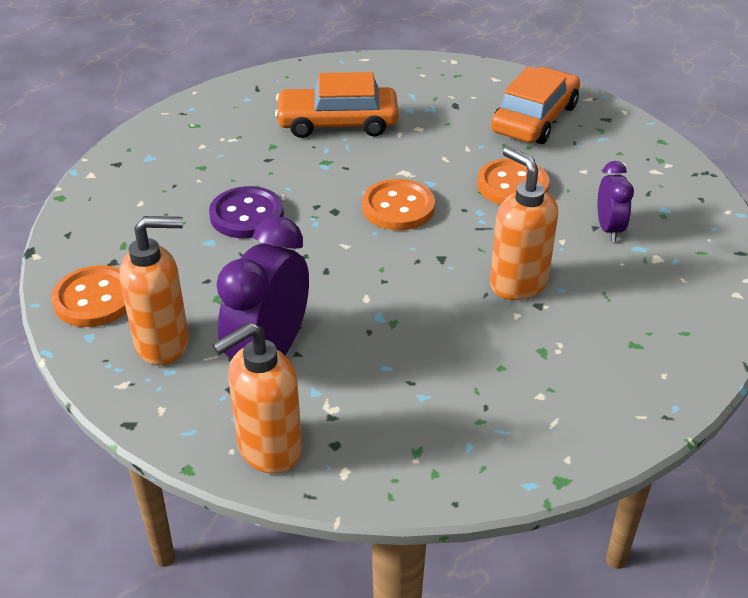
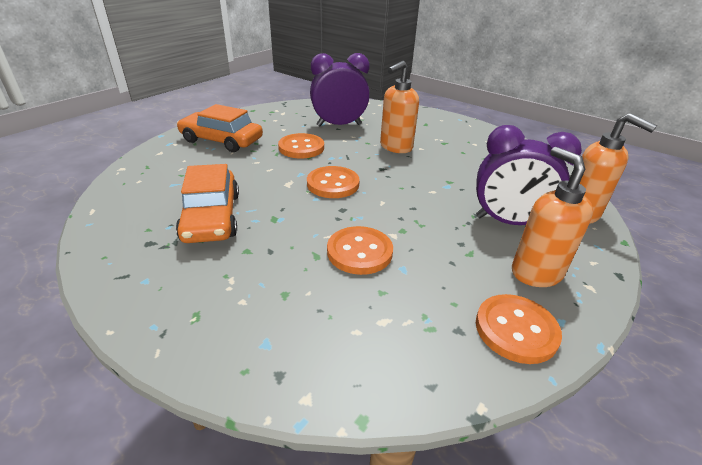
camera: 100 degrees left, 5 degrees down
(247, 215) = (359, 252): purple button -> orange button
(609, 229) = (339, 125): purple clock -> purple clock, size x1.82

